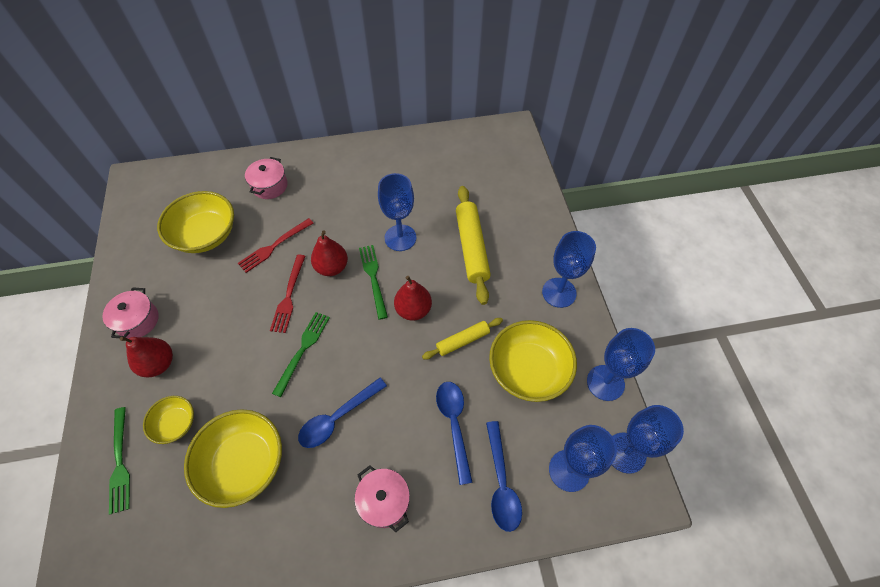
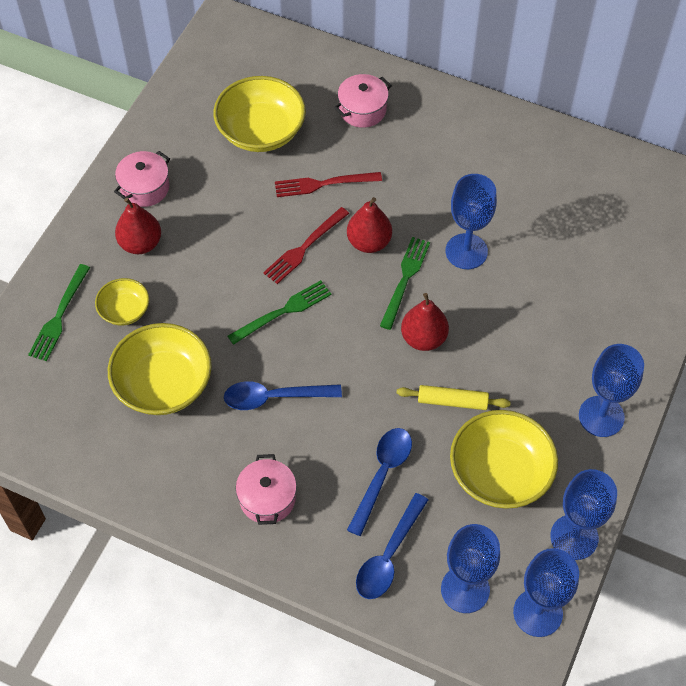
camera: 35 degrees right, 0 degrees up
(471, 248) = (539, 309): yellow rolling pin -> none

